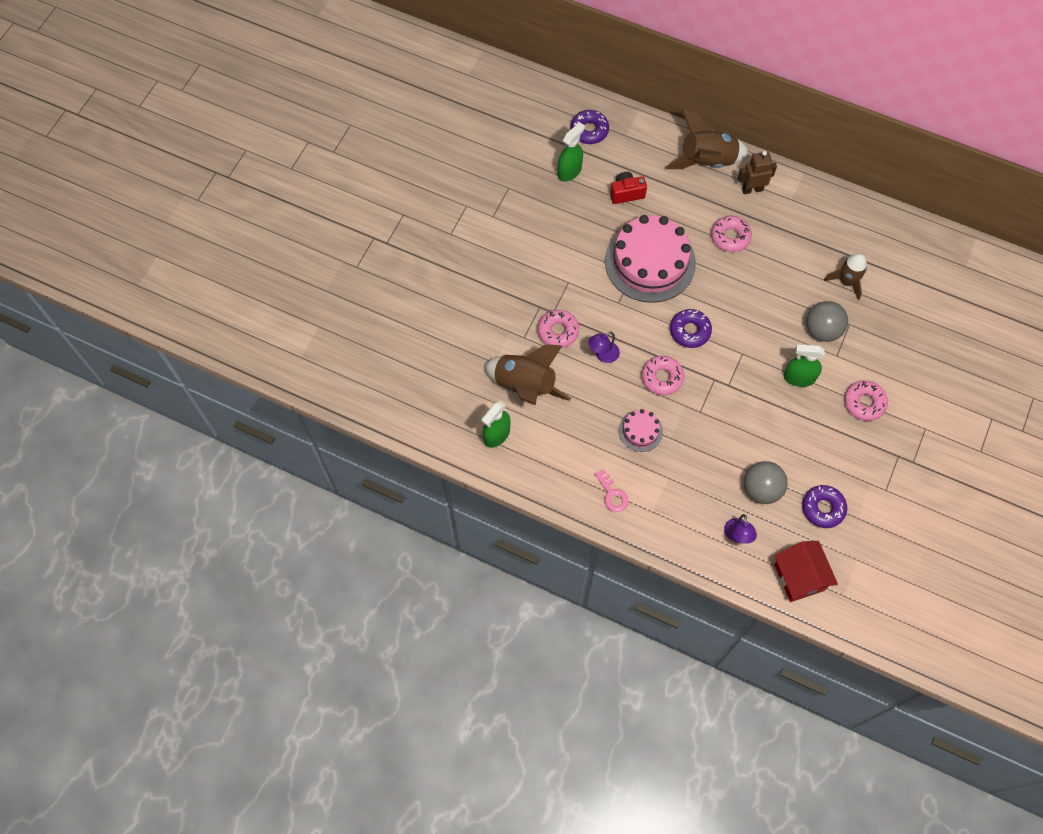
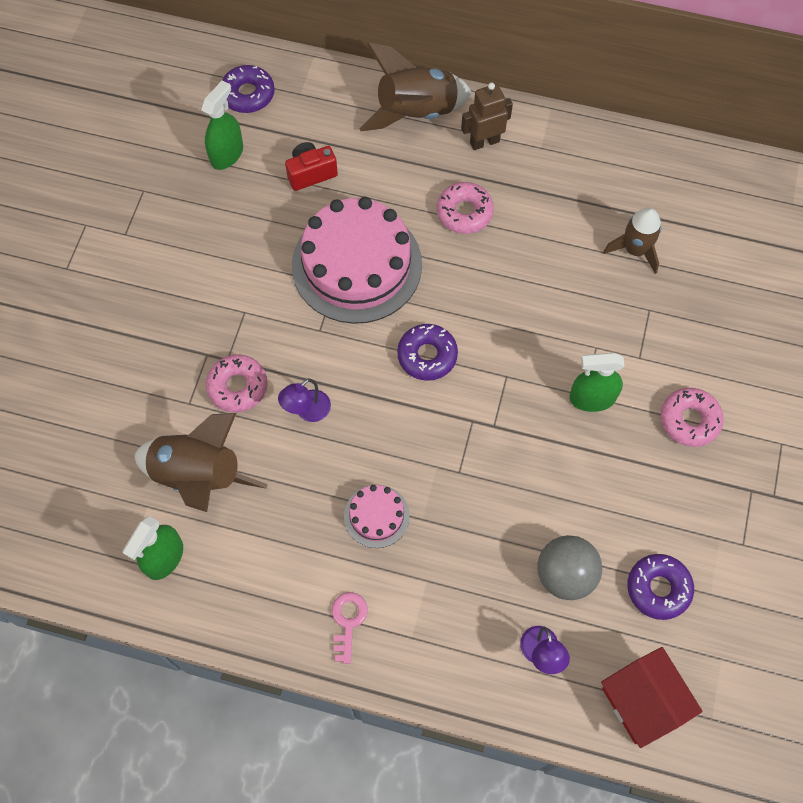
camera: 10 degrees left, 0 degrees up
(612, 494) = (348, 621): pink key -> pink key turned 135 degrees counterclockwise
(662, 378) = (397, 431): pink donut -> none
(822, 330) = (613, 324): grey ball -> none

